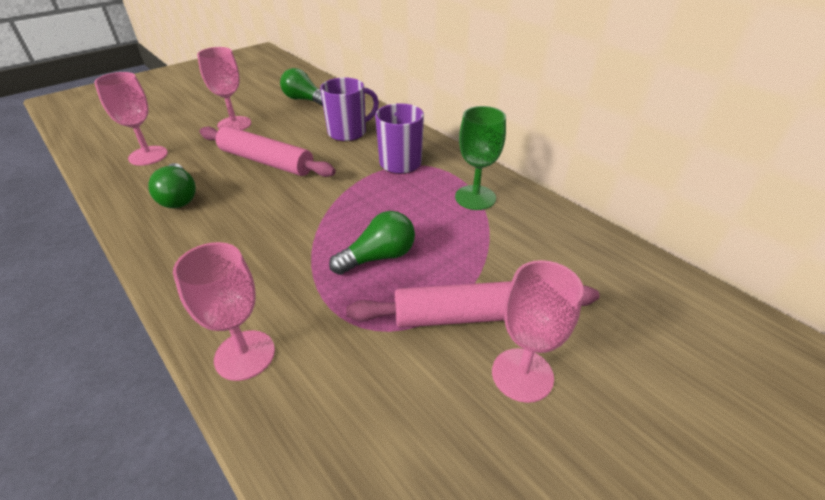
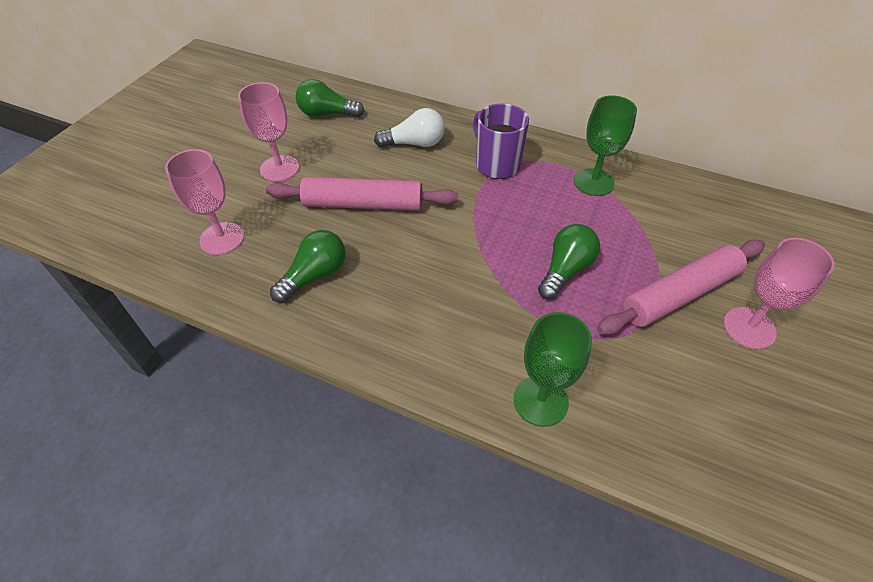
camera: 25 degrees left, 10 degrees up
(179, 197) = (314, 276): green light bulb -> green light bulb turned 90 degrees counterclockwise
(245, 355) = (540, 401): pink goblet -> green goblet
(348, 132) = (414, 143): purple mug -> white light bulb

